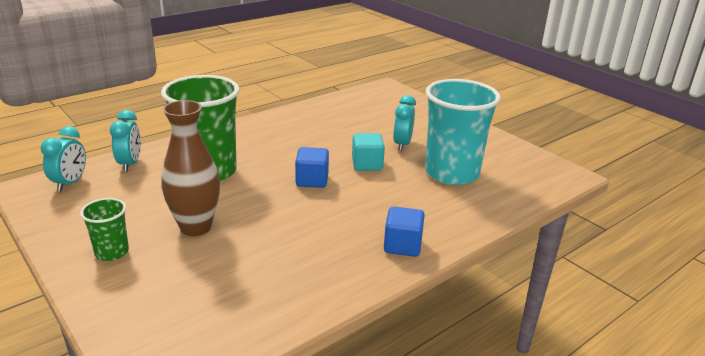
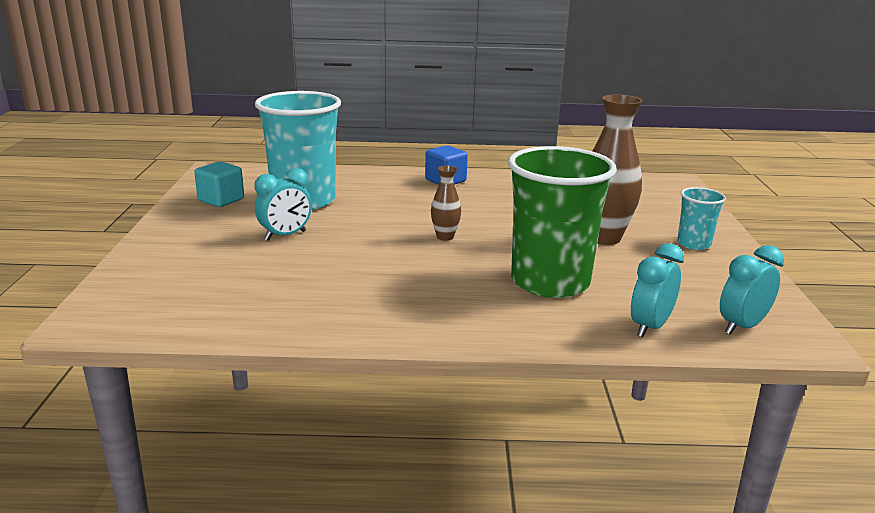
camera: 140 degrees left, 5 degrees down
(112, 252) = (694, 244): green cup -> turquoise cup
(312, 180) = (445, 237): blue cube -> brown vase
(367, 164) = (364, 231): turquoise cube -> turquoise cube (221, 200)

